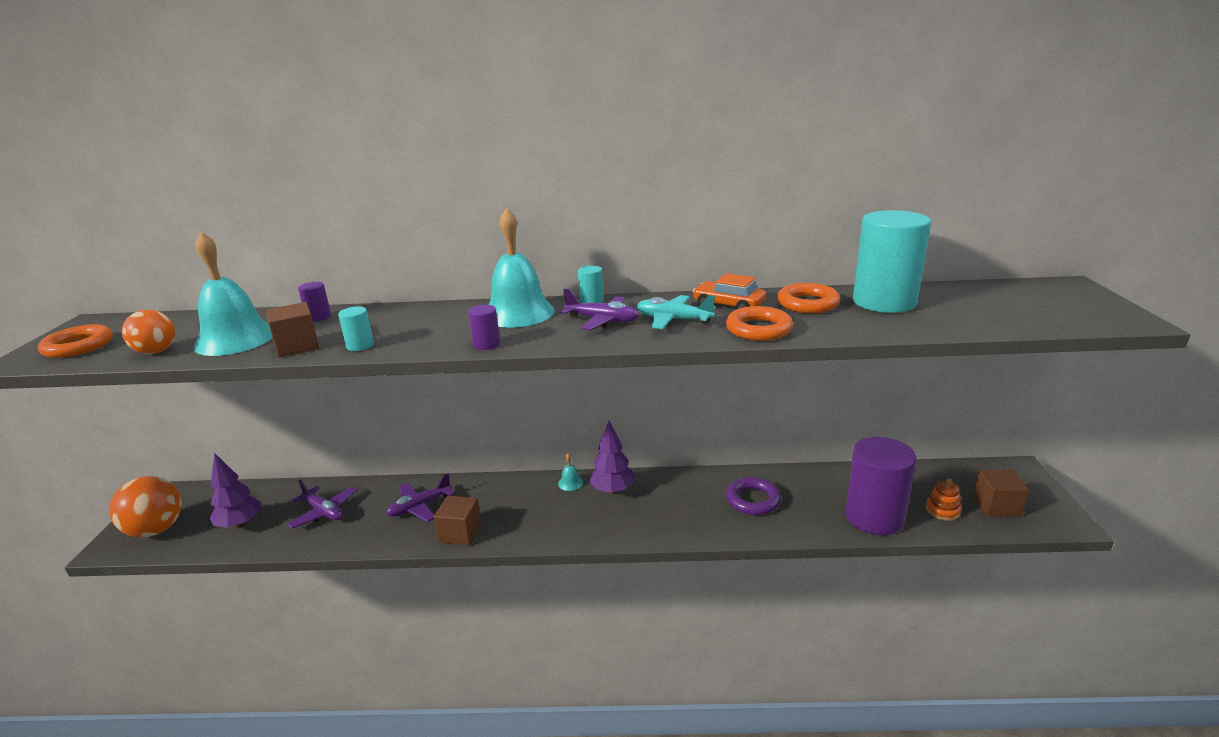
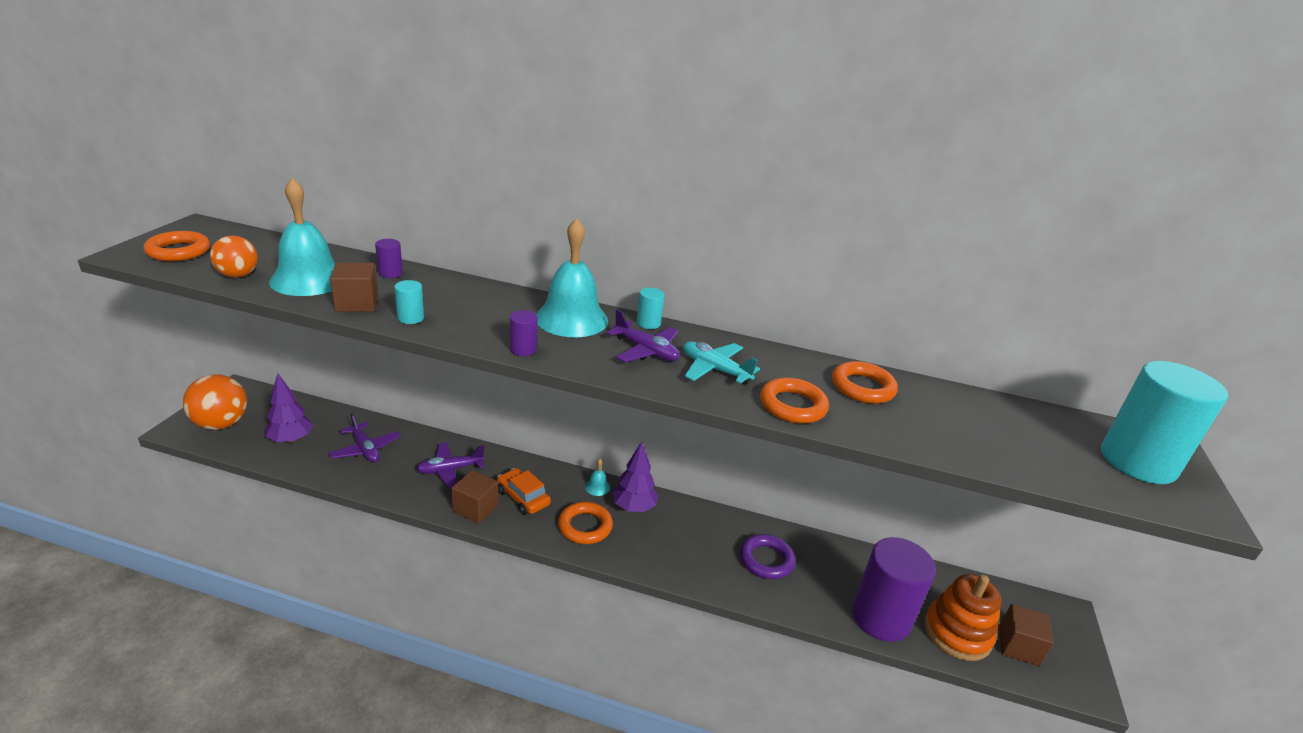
camera: 10 degrees right, 5 degrees up
(574, 519) = (585, 526): none -> orange ring
(728, 305) = (780, 367): orange car -> orange car (523, 498)
(884, 302) = (945, 408): turquoise cylinder -> turquoise cylinder (1137, 462)
(942, 510) = (957, 633): orange stacking toy -> orange stacking toy, size x1.94

